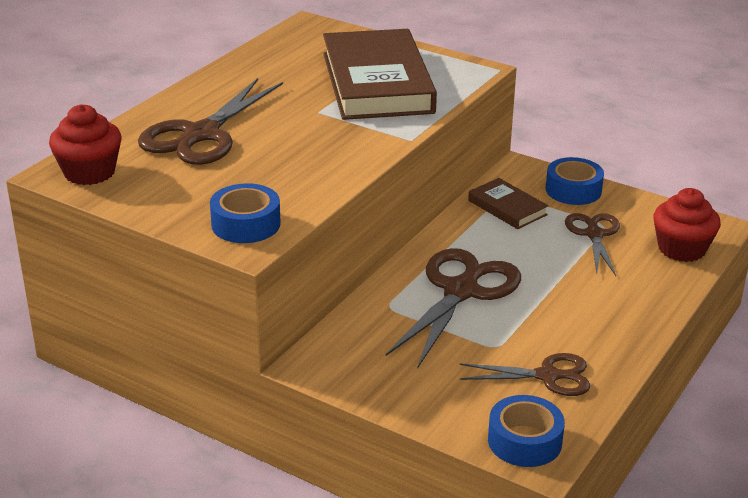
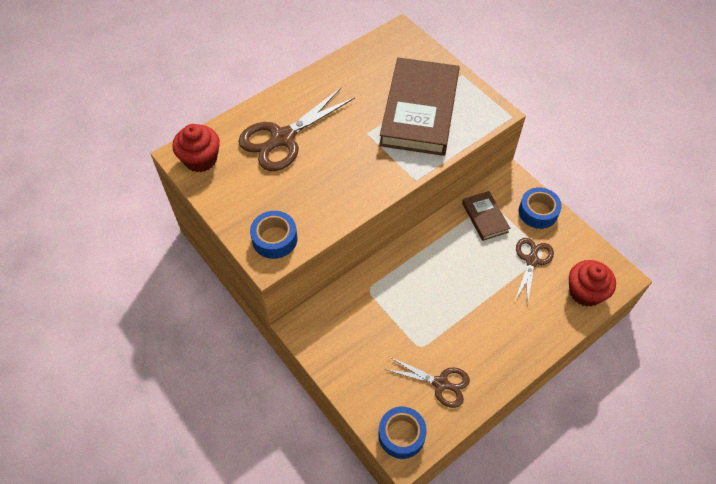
camera: 20 degrees right, 25 degrees up
(462, 290) = (420, 288): brown scissors -> none

